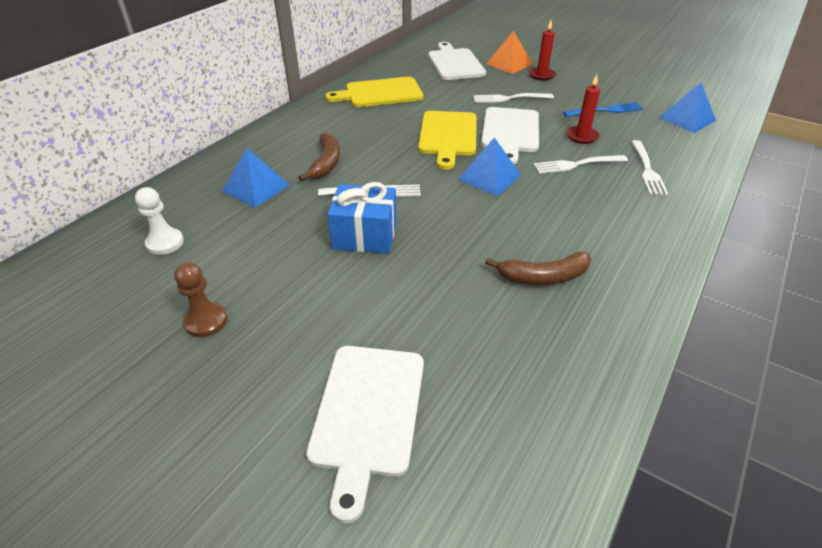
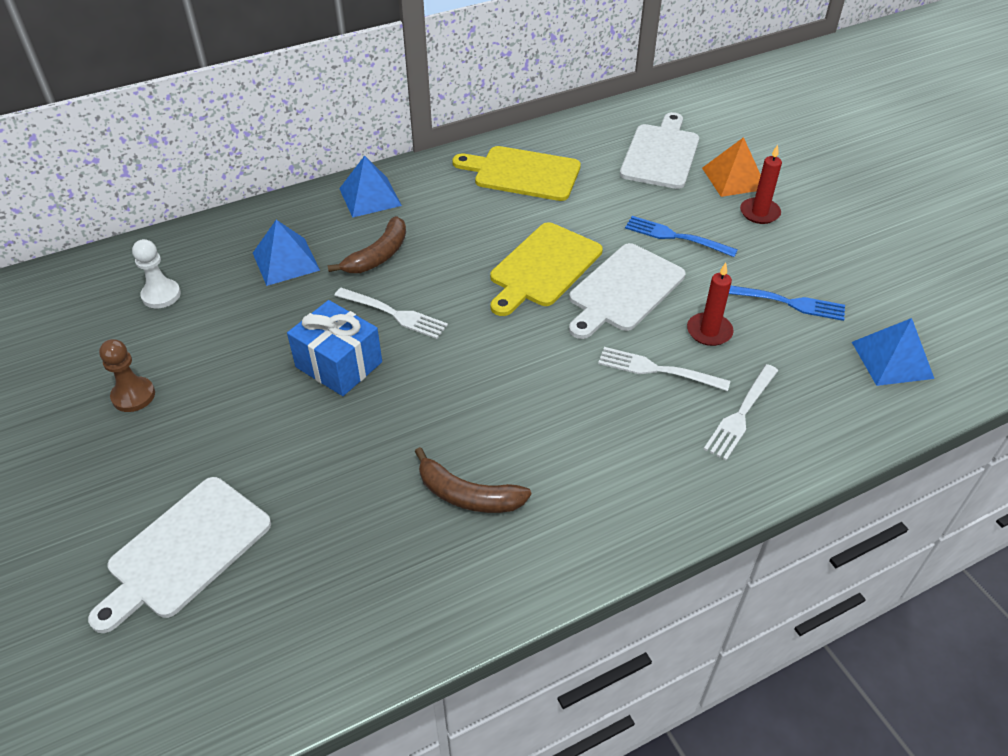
camera: 30 degrees right, 5 degrees up
(489, 177) = (535, 345): blue pyramid -> blue pyramid (370, 197)
(509, 98) = (675, 236): white fork -> blue fork

